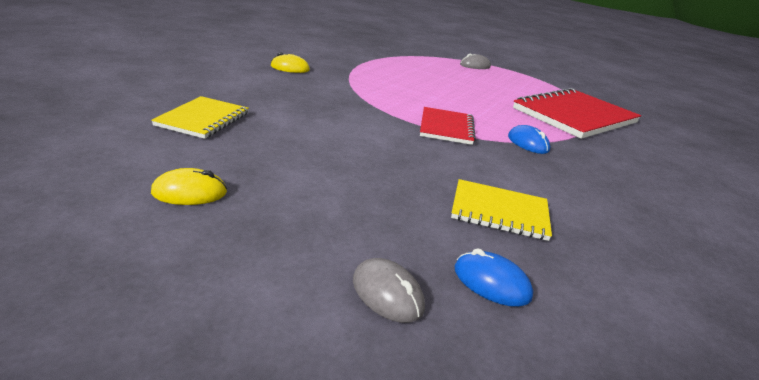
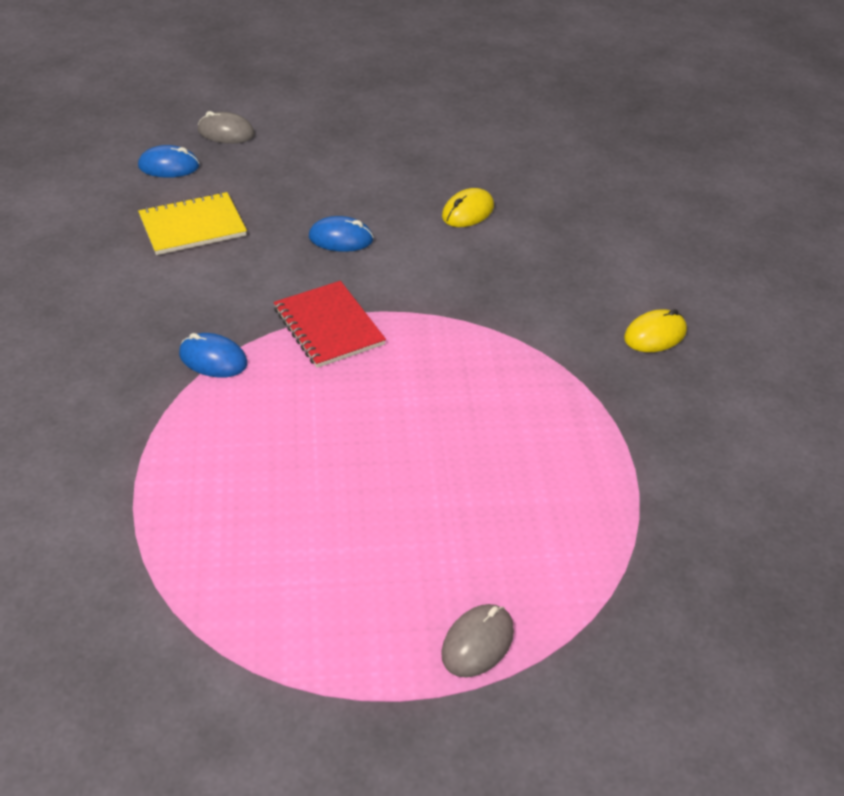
camera: 145 degrees right, 15 degrees up
(189, 192) = (414, 128): yellow mouse -> yellow mouse (467, 212)
(203, 119) = (535, 186): yellow notebook -> none
(386, 154) = (341, 238): none -> blue mouse
(574, 116) = (170, 512): red notebook -> none

